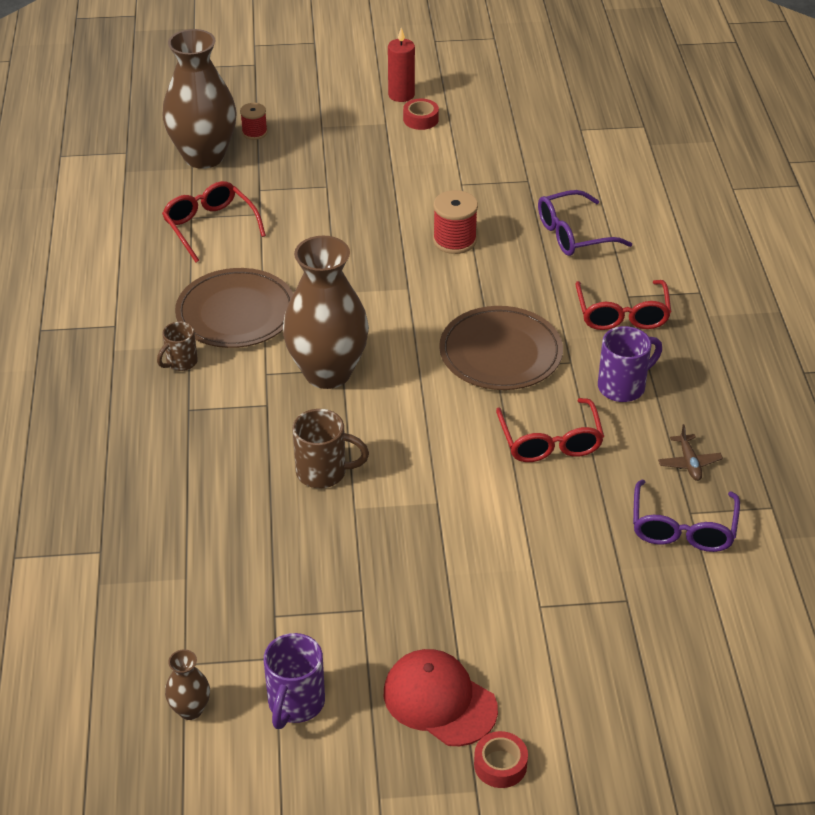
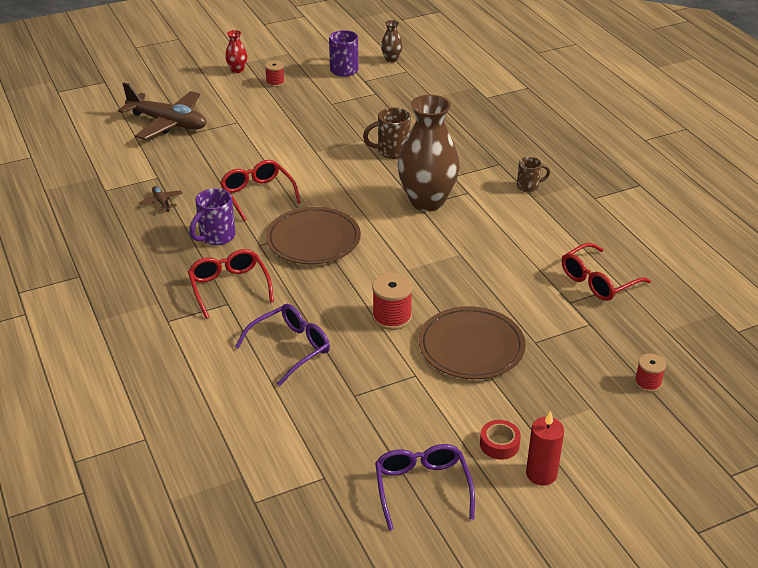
camera: 160 degrees right, 5 degrees down
(180, 362) = (529, 186): brown mug -> brown mug turned 60 degrees clockwise
(204, 156) = (667, 344): brown vase -> none
(210, 227) = (598, 281): red glasses -> red glasses turned 105 degrees clockwise
(236, 313) = (520, 223): brown plate -> brown plate (471, 346)
(439, 700) = (275, 82): red cap -> red spool
(500, 765) = (237, 70): red tape -> red vase
(660, 637) = (168, 123): none -> brown plane
(682, 527) = (161, 169): purple glasses -> purple glasses (422, 488)

